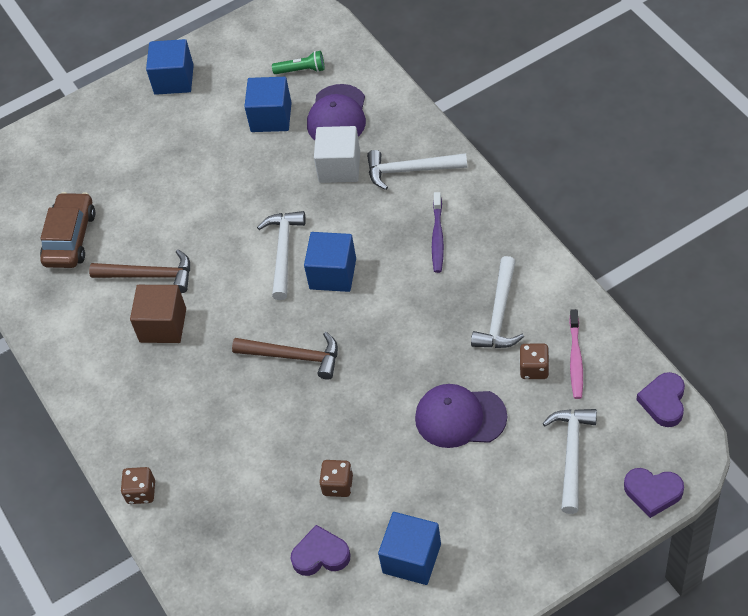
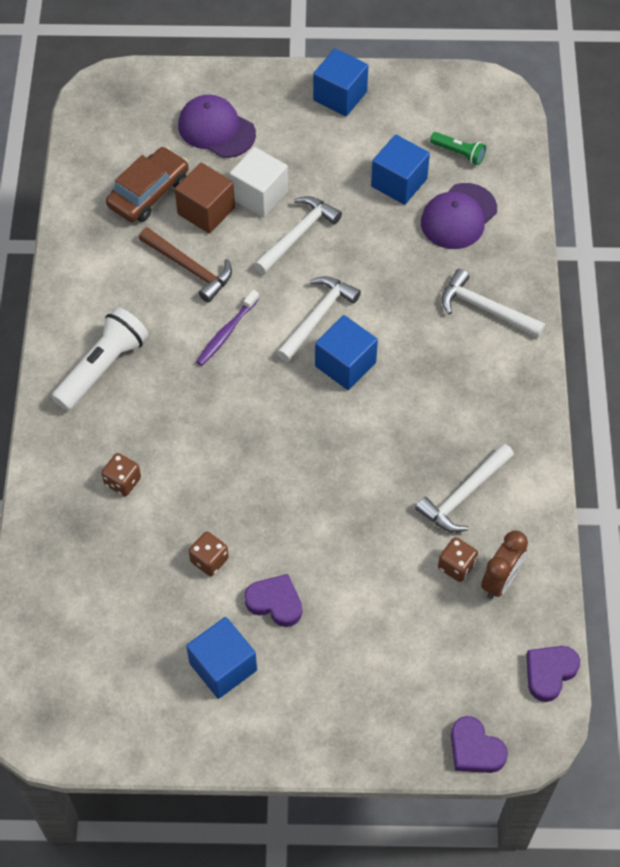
camera: 25 degrees right, 5 degrees up
(134, 393) = (102, 368): none -> white flashlight
(141, 492) = (46, 459): brown dice -> brown dice (122, 481)
(163, 325) = (168, 321): brown cube -> brown cube (206, 211)
(294, 357) = (257, 420): brown hammer -> none
(320, 555) = (150, 612): purple heart -> purple heart (275, 602)
(339, 167) = (424, 267): white cube -> white cube (259, 195)
(437, 237) = (462, 388): purple toothbrush -> purple toothbrush (226, 332)
(460, 417) = (358, 568): purple cap -> purple cap (216, 129)
(572, 454) = (430, 666): white hammer -> white hammer (298, 234)
(575, 359) = (500, 581): pink toothbrush -> brown clock

